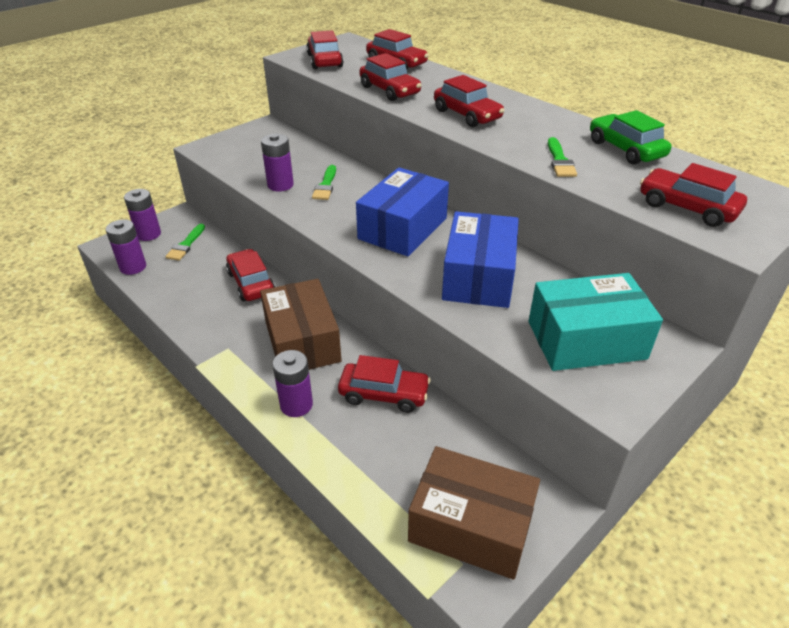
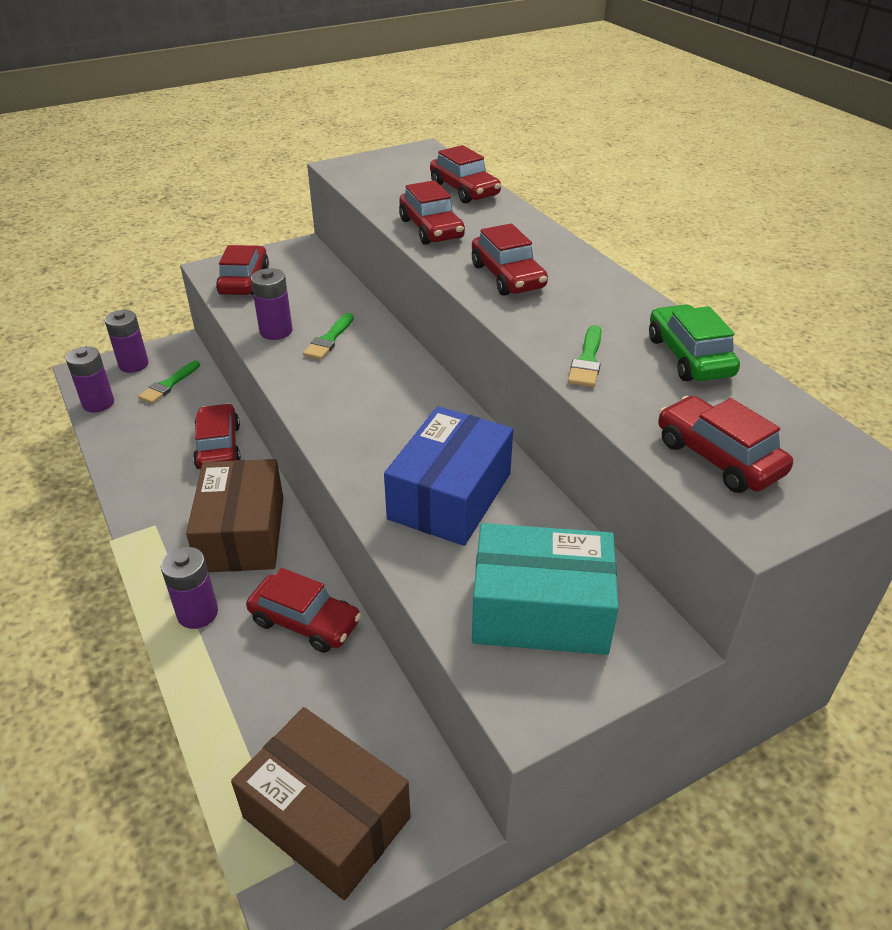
camera: 15 degrees right, 0 degrees up
(324, 61) = (377, 177): red car -> red car (244, 281)
(403, 228) = (391, 413): blue box -> none

